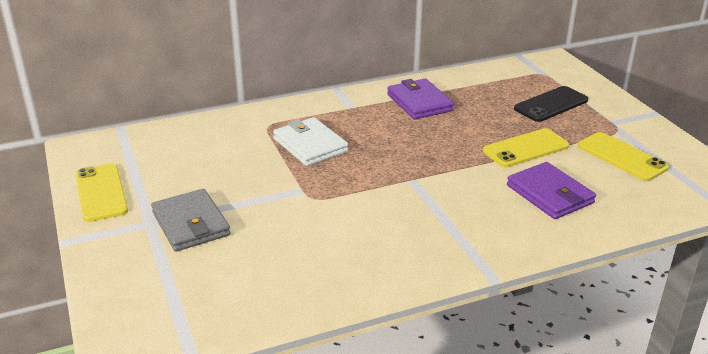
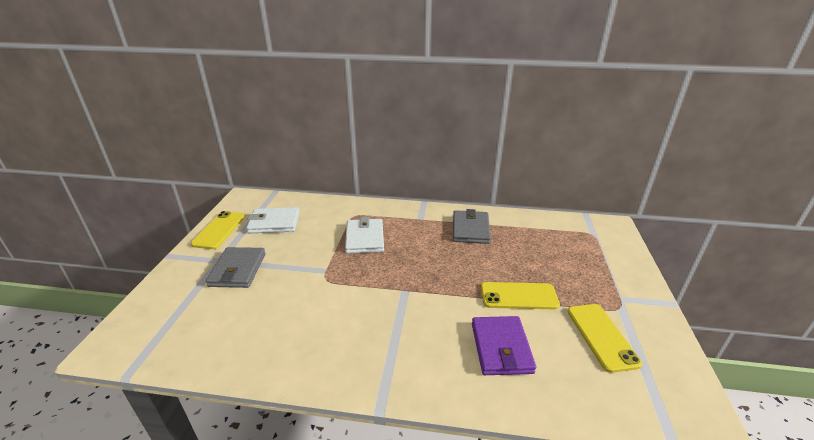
camera: 30 degrees right, 0 degrees up
(170, 163) = (274, 223): none -> white wallet
(419, 102) = (470, 229): purple wallet -> grey wallet
(551, 104) = (576, 263): black phone -> none

